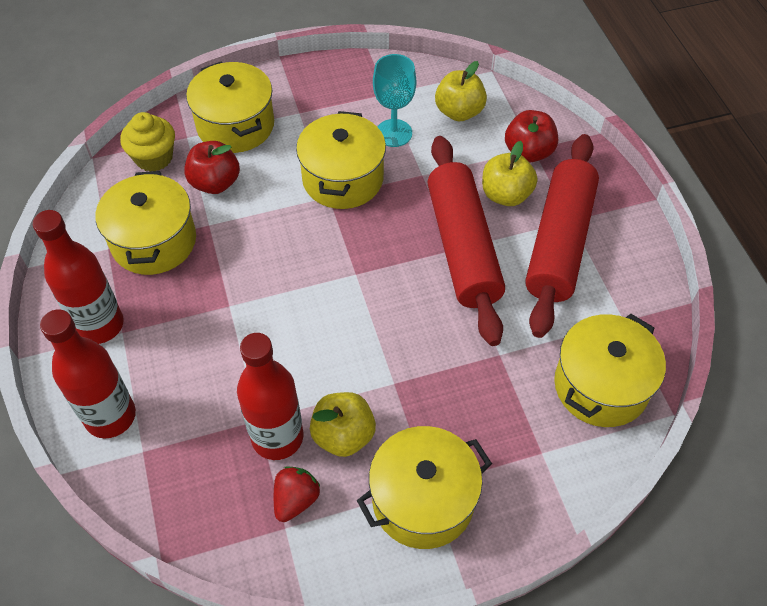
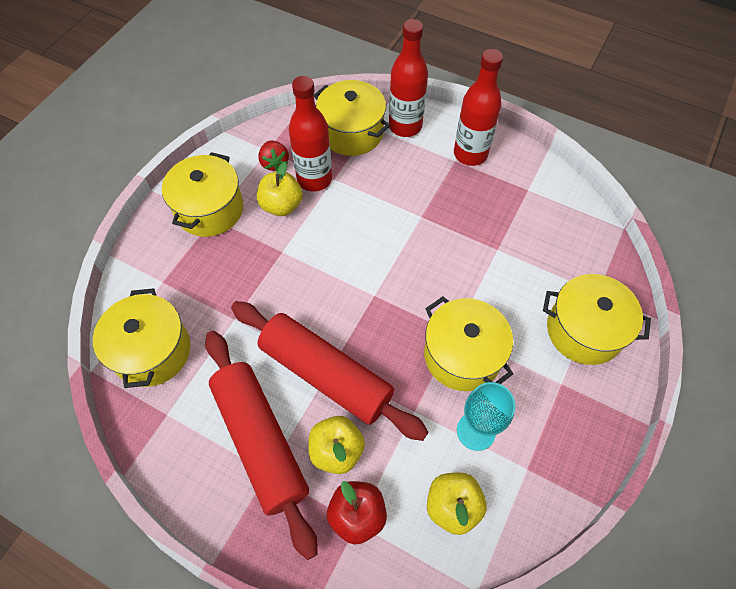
camera: 135 degrees right, 5 degrees up
(154, 158) = (592, 260): yellow cupcake -> none
(154, 241) = (511, 213): yellow pot -> yellow pot (352, 133)
(215, 183) = (533, 278): red apple -> none

